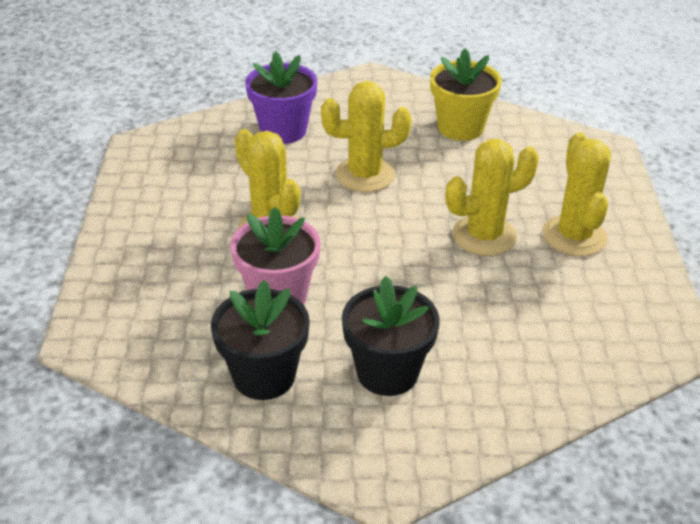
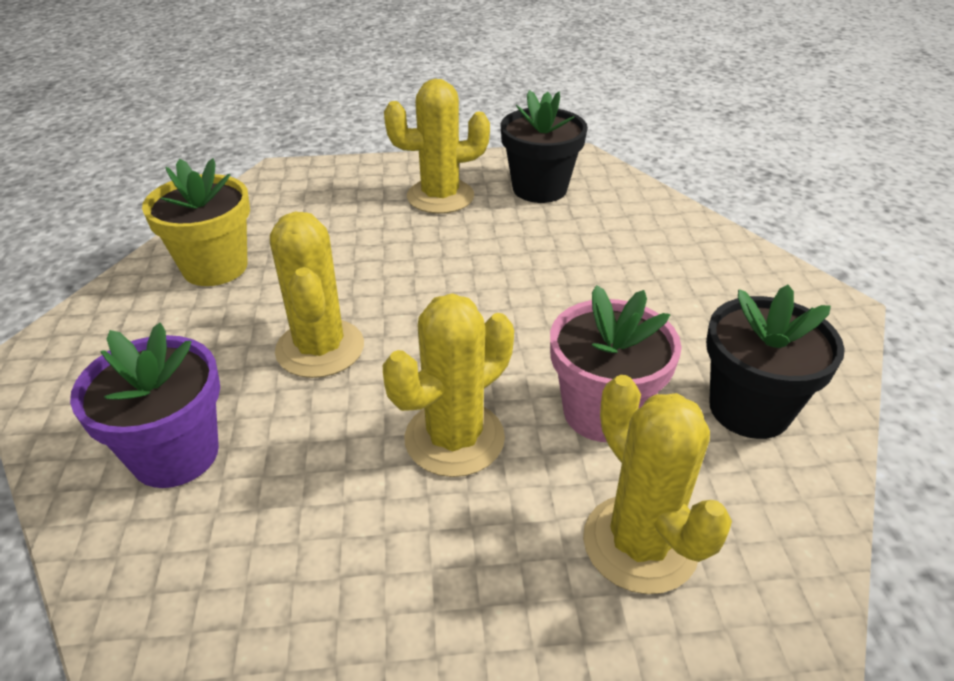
camera: 95 degrees left, 0 degrees up
(387, 372) = (692, 311): black flower pot -> black flower pot (539, 188)
(484, 236) = (447, 250): yellow cactus -> yellow cactus (640, 543)

